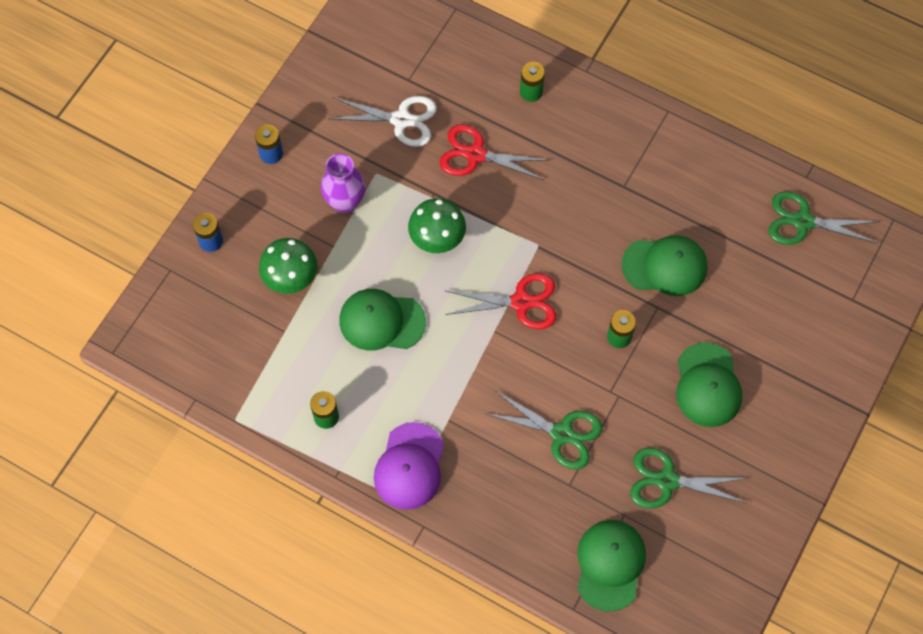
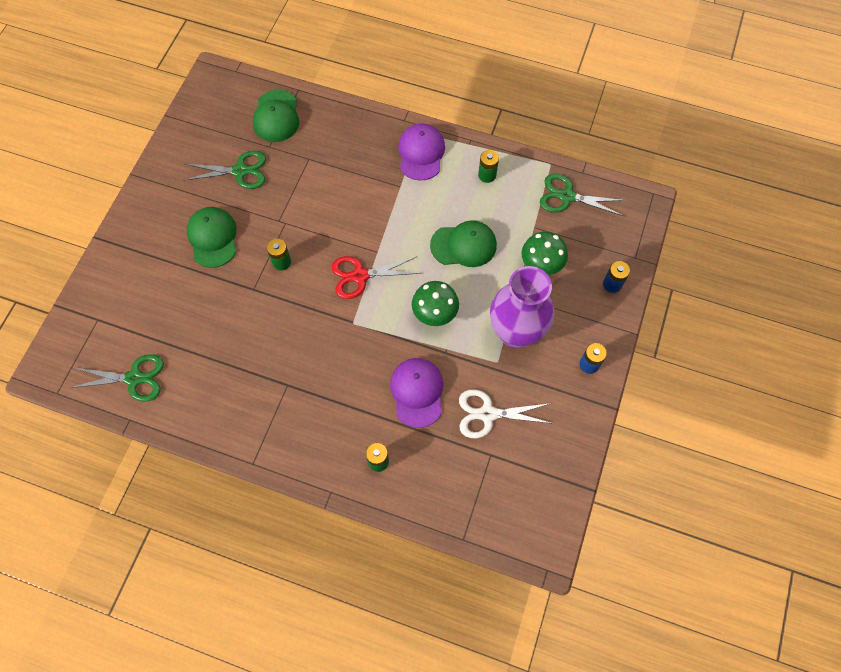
camera: 170 degrees right, 0 degrees up
(345, 202) = (516, 332): purple vase -> purple vase, size x1.67
(475, 154) = (417, 392): red scissors -> purple cap
(562, 434) = (317, 189): green scissors -> green scissors (567, 196)
(665, 266) = (249, 322): green cap -> none

